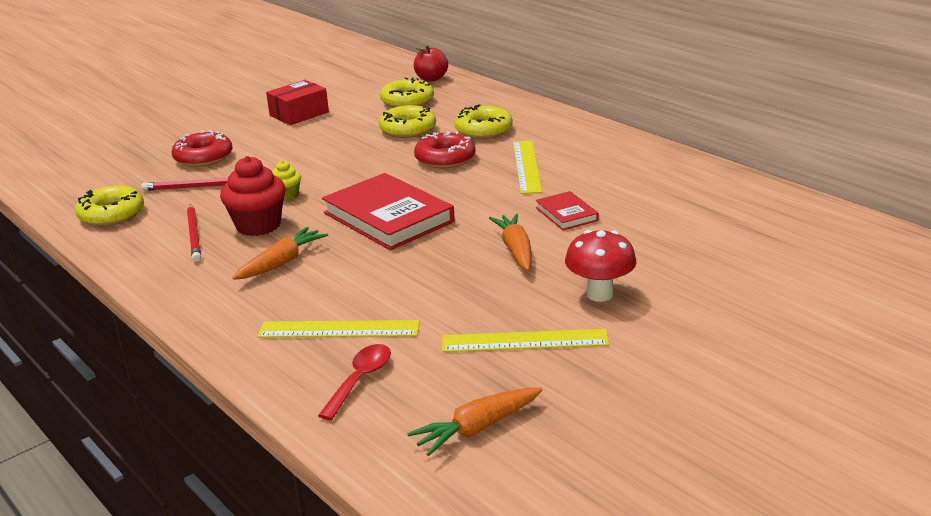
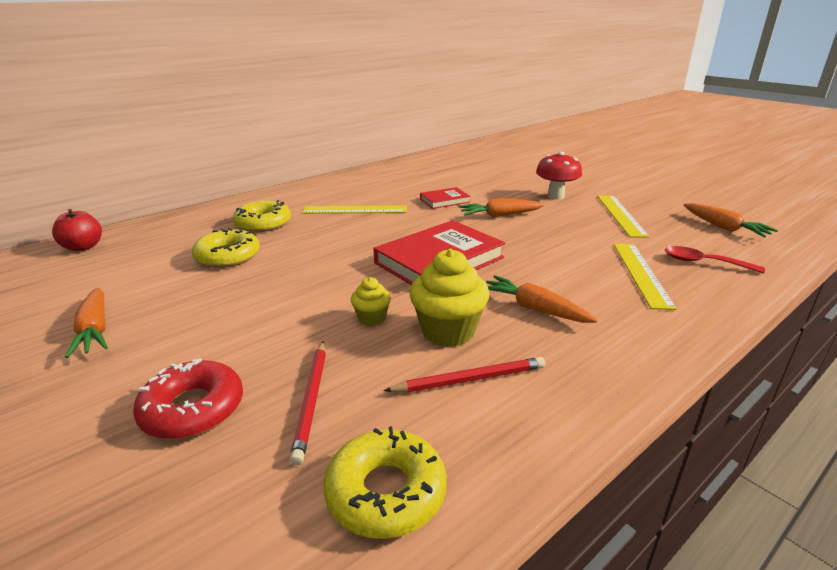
camera: 90 degrees left, 0 degrees up
(258, 225) = (448, 331): red cupcake -> yellow cupcake
(299, 114) = (95, 330): red box -> orange carrot
(407, 101) = (141, 258): yellow donut -> none
(445, 158) = (319, 238): red donut -> none

